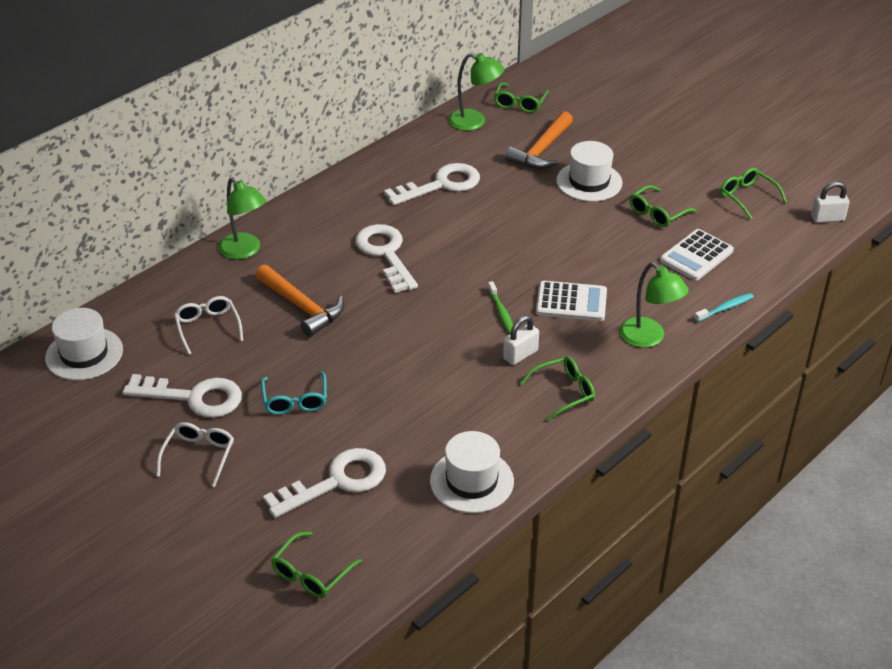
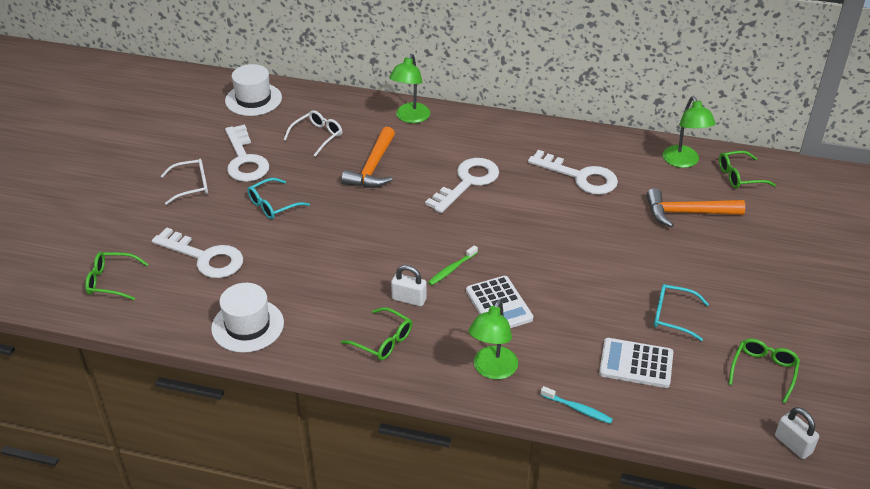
camera: 60 degrees right, 0 degrees up
(589, 182) = (673, 257): white hat -> none
(657, 213) = (672, 316): green glasses -> turquoise glasses

